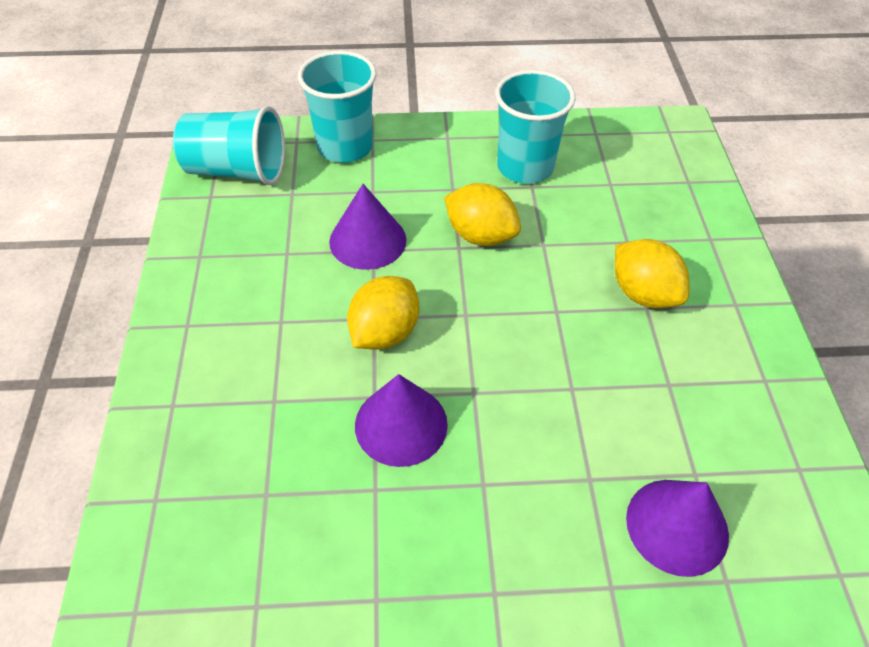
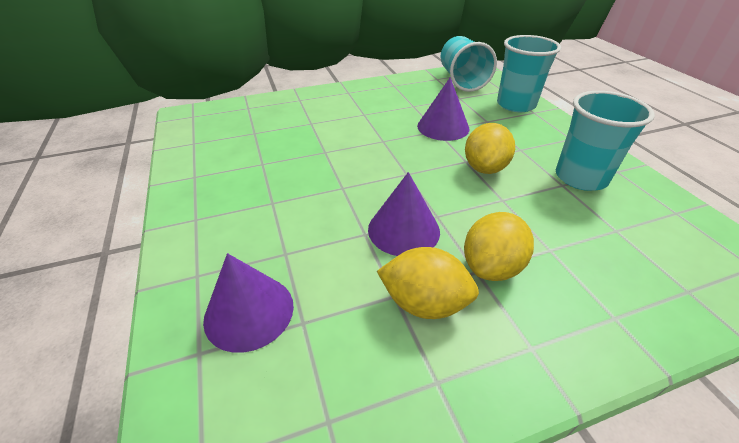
camera: 75 degrees right, 10 degrees down
(384, 333) = (373, 146): yellow lemon -> yellow lemon (424, 303)
(401, 424) = (308, 164): purple cone -> purple cone (403, 230)

